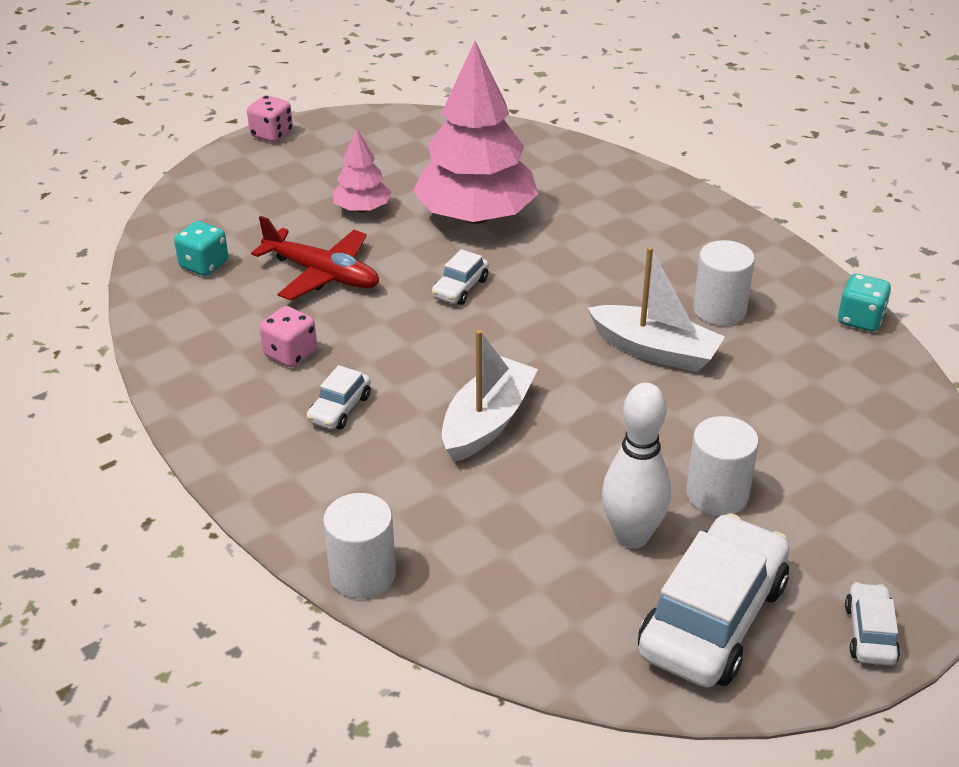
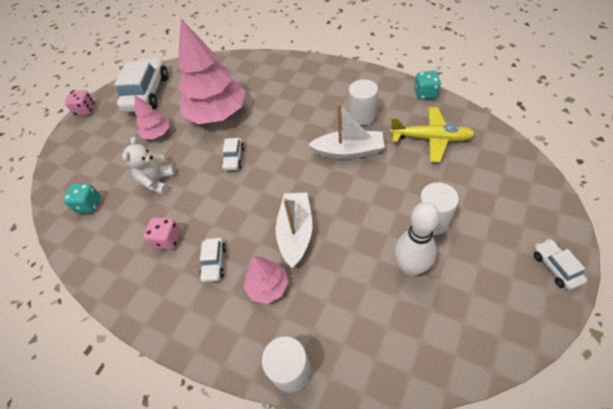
camera: 20 degrees left, 15 degrees up
(322, 274) = (157, 182): red plane -> white teddy bear
(398, 469) = (268, 286): none -> pink tree
(713, 619) = (482, 299): white car -> white car (147, 93)
(812, 387) = (431, 138): none -> yellow plane

